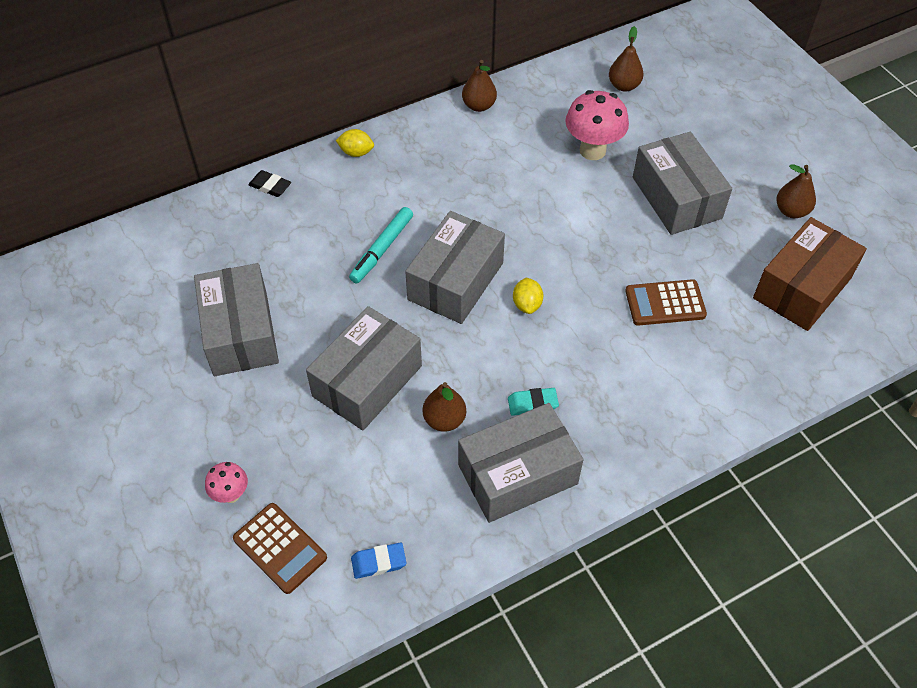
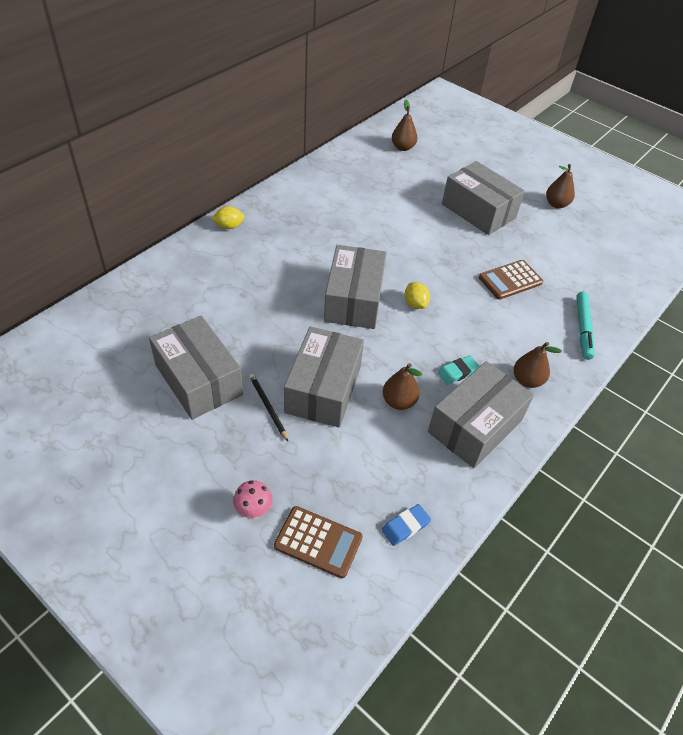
camera: 25 degrees left, 5 degrees down
(270, 186) = (170, 264): black eraser -> none
(298, 384) = (268, 407): none -> black pencil
(382, 249) = (285, 290): turquoise marker -> turquoise marker (583, 329)
(479, 106) = (307, 178): brown pear -> brown pear (527, 380)
(592, 150) = (404, 192): pink mushroom -> none
(802, 288) = (592, 250): brown box -> none

